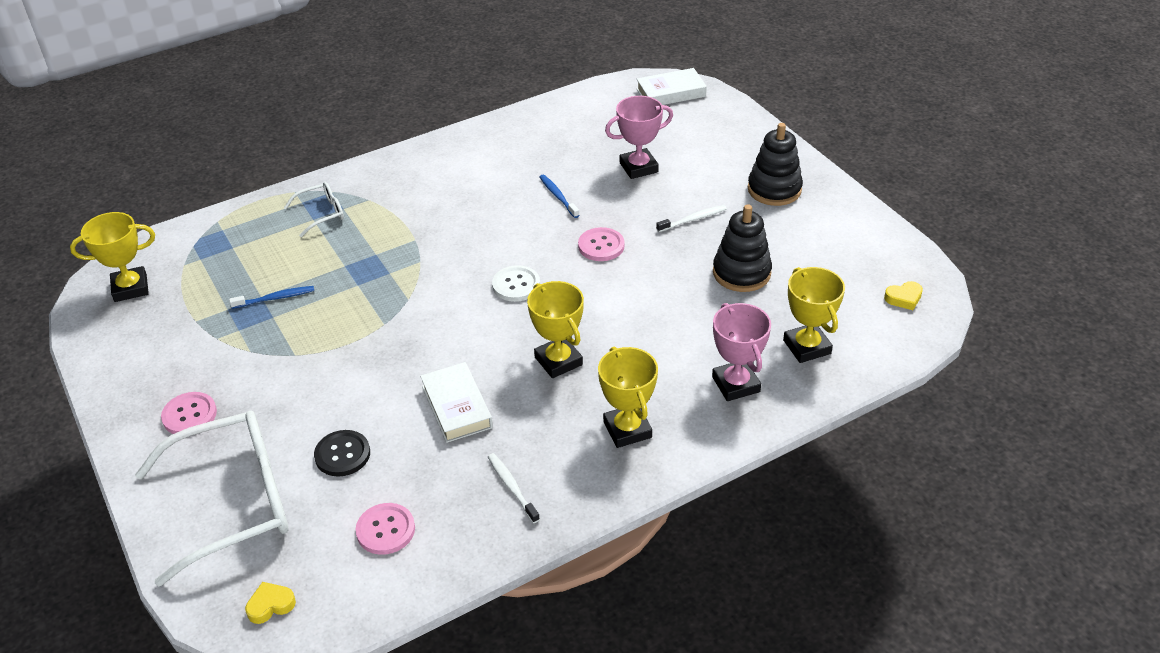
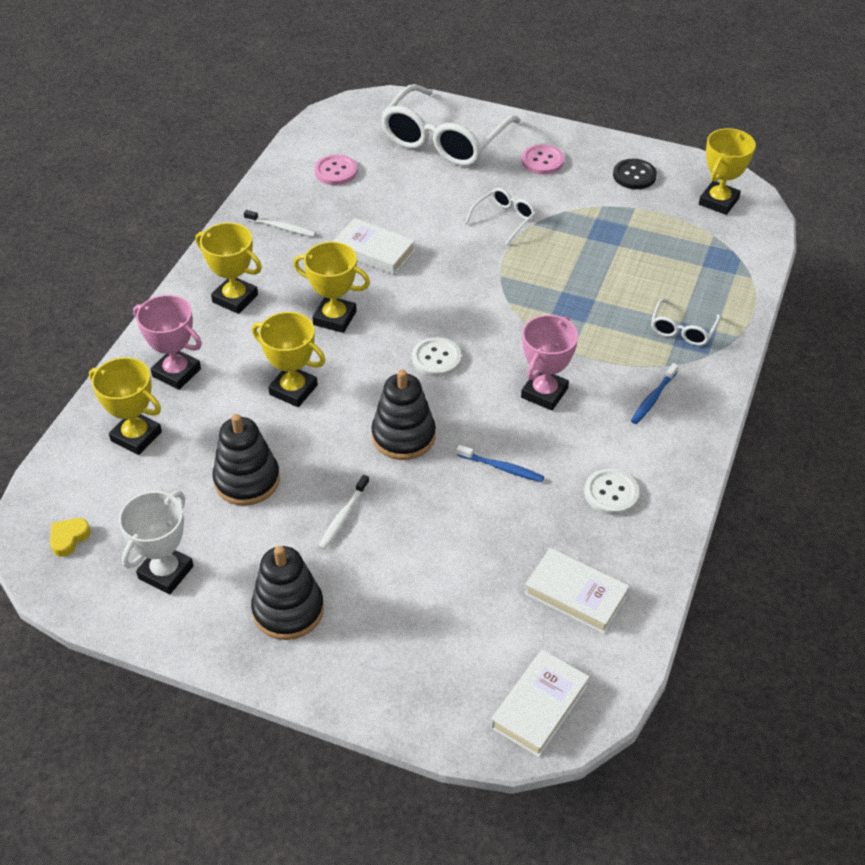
camera: 140 degrees right, 5 degrees up
(270, 605) = (357, 115): yellow heart -> none
(275, 298) = (606, 249): blue toothbrush -> blue toothbrush (653, 398)
(309, 373) = (504, 219): none -> white glasses
(342, 454) = (414, 190): black button -> black button (634, 175)
(509, 153) = (611, 493): none -> white button
(594, 122) = (576, 594): none -> white book
(601, 246) = (403, 436): pink button -> black stacking toy
(638, 167) = (460, 554): pink trophy -> pink trophy (544, 393)
(650, 319) = (293, 390): none -> yellow trophy
(842, 245) = (166, 572): none -> white trophy

